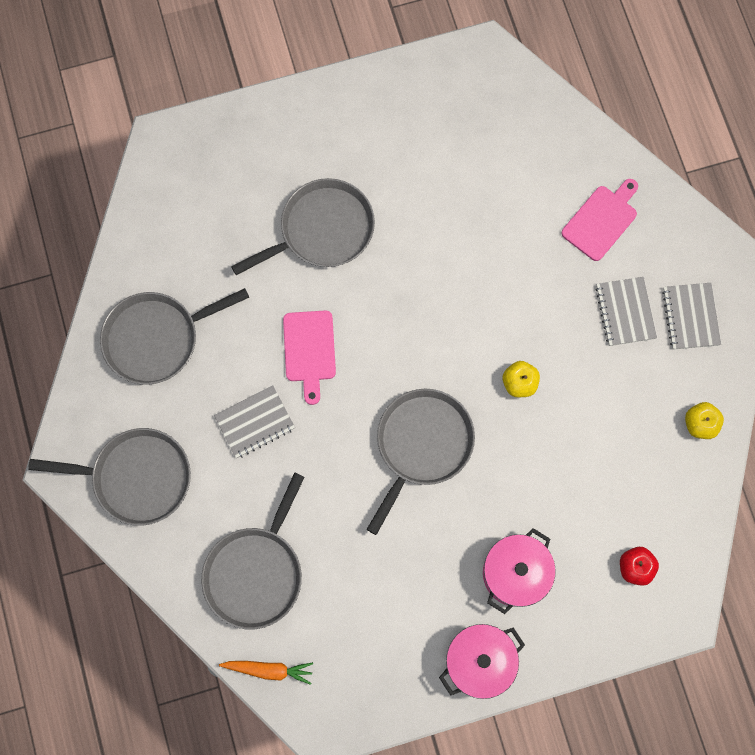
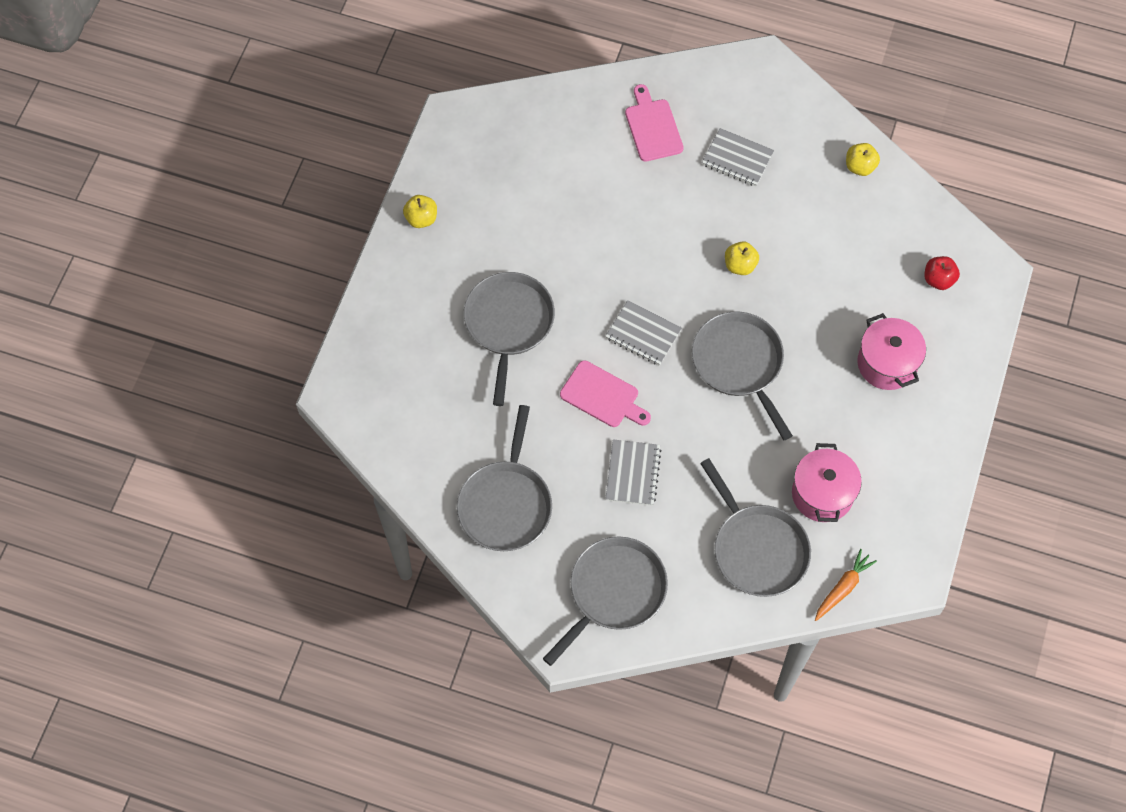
camera: 55 degrees left, 10 degrees down
(370, 95) = (421, 218): none -> yellow apple
(479, 661) = (938, 431): pink pot -> pink pot (822, 494)
(690, 317) = (773, 119): grey notebook -> grey notebook (643, 334)

